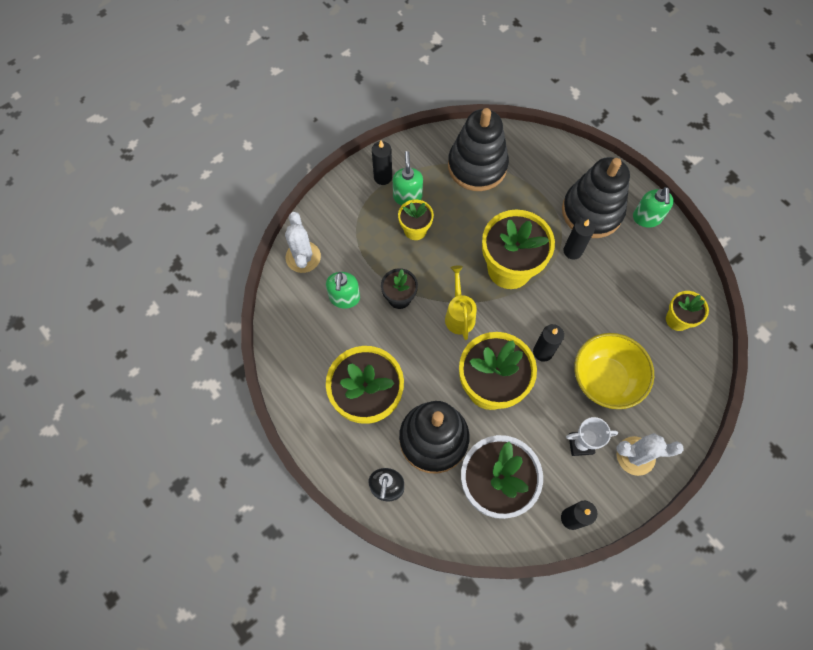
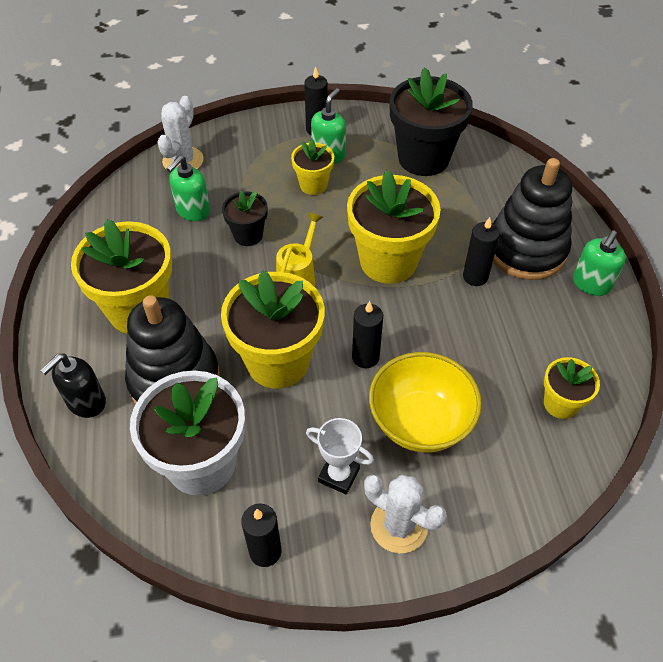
camera: 30 degrees right, 15 degrees down
(477, 166) = (423, 158): black stacking toy -> black flower pot

